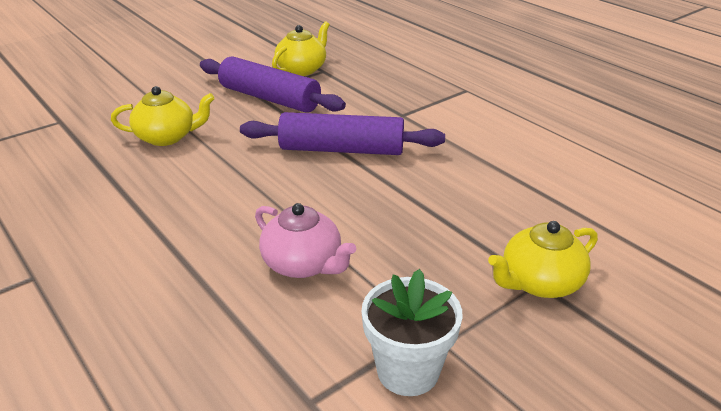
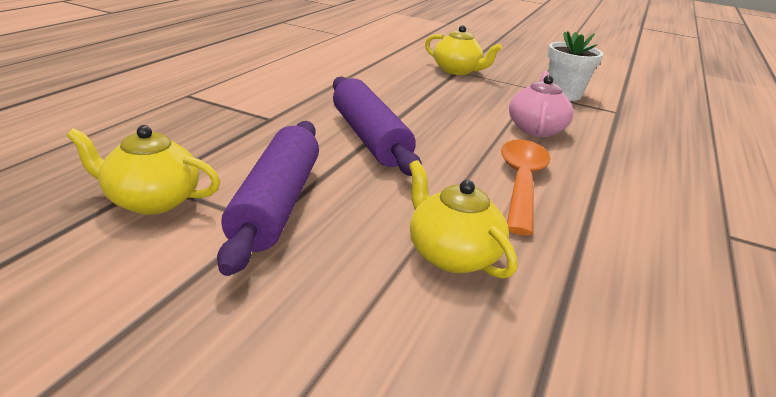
camera: 120 degrees left, 5 degrees down
(211, 198) = (521, 183): none -> orange spoon

